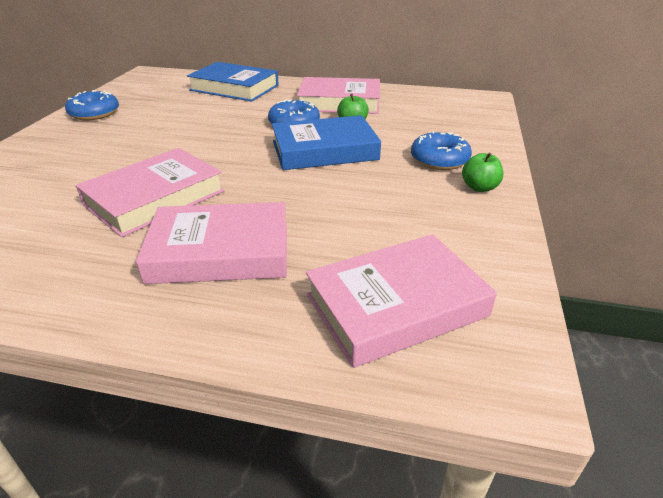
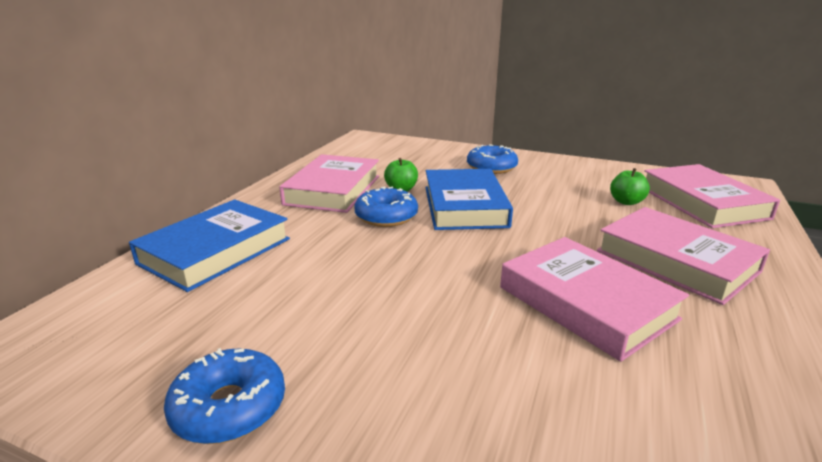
camera: 80 degrees left, 10 degrees down
(220, 251) = (676, 261): pink book -> pink book turned 45 degrees counterclockwise
(479, 188) = (539, 163): green apple -> green apple (626, 202)

